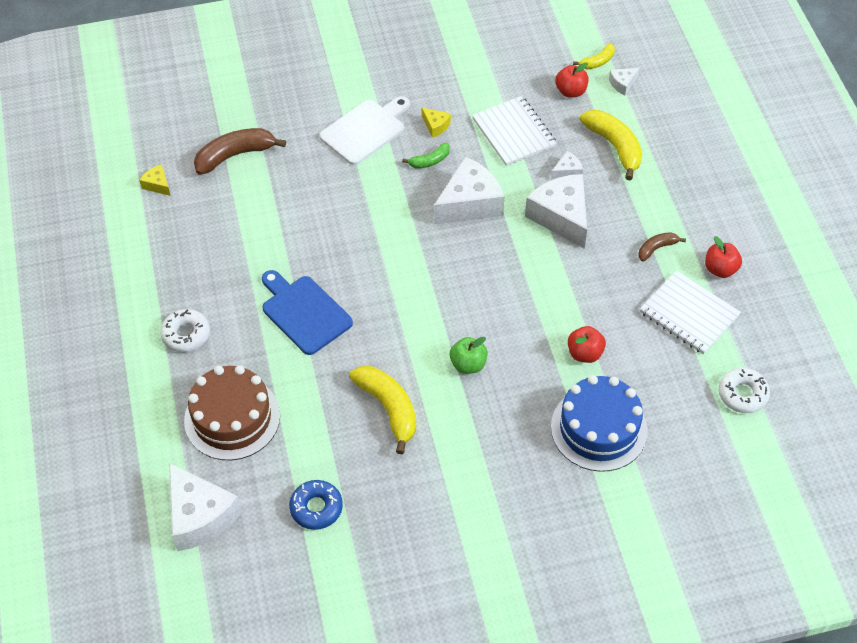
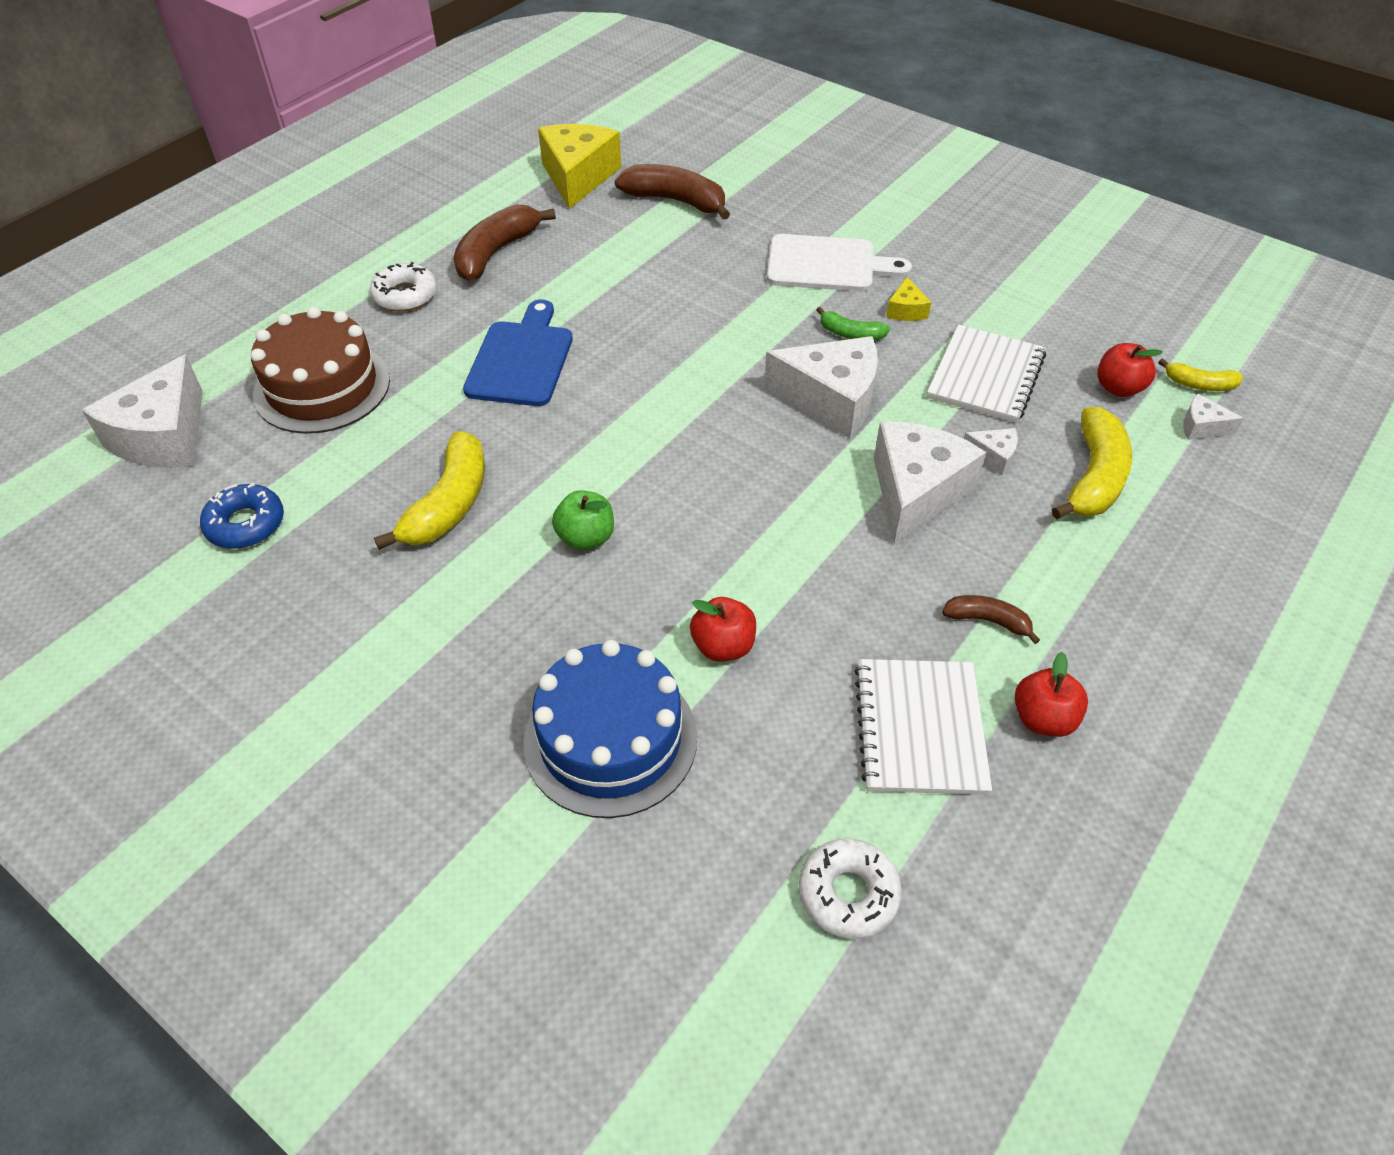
camera: 50 degrees right, 5 degrees down
(157, 185) = (578, 177): yellow cheese -> yellow cheese, size x2.22
(191, 268) = (496, 253): none -> brown banana

